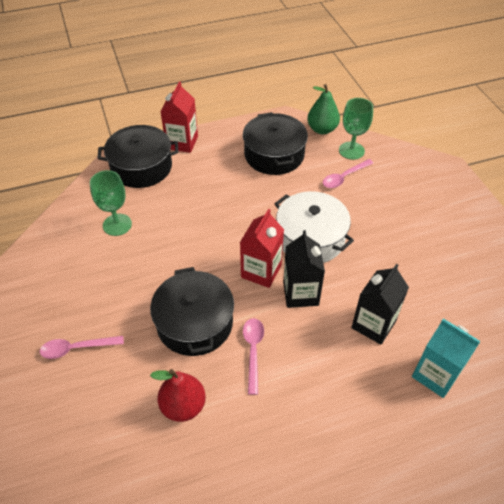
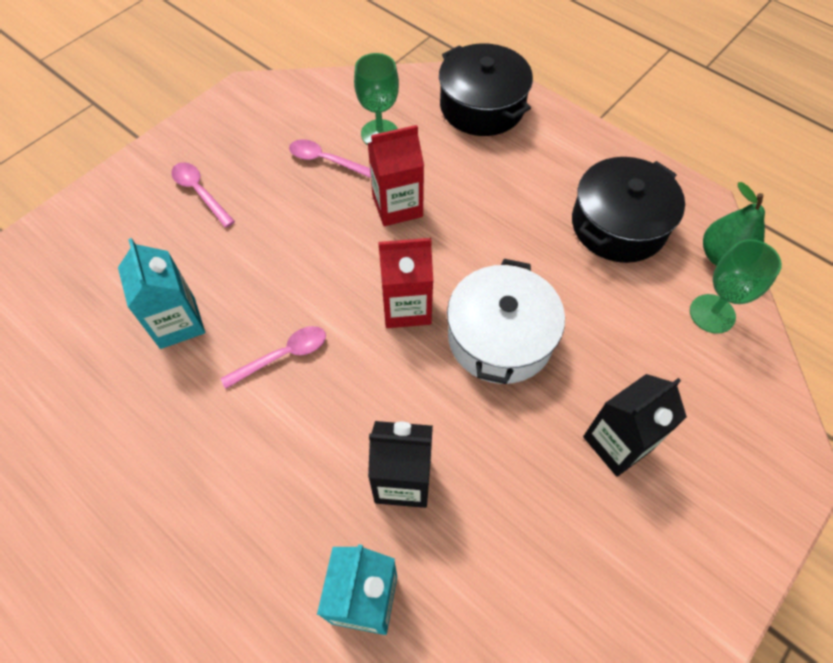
camera: 60 degrees right, 10 degrees up
(182, 142) = (555, 120): red carton -> red carton (397, 206)
(183, 406) = (177, 323): red pear -> turquoise carton
(195, 323) = (289, 278): black pot -> none
(300, 293) = (400, 367): black carton -> black carton (617, 443)
(344, 177) = (647, 328): pink spoon -> pink spoon (326, 161)

